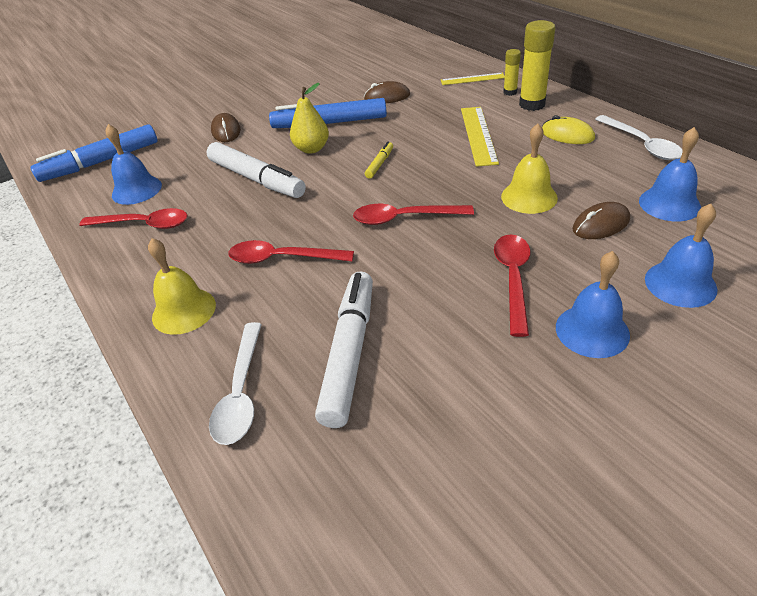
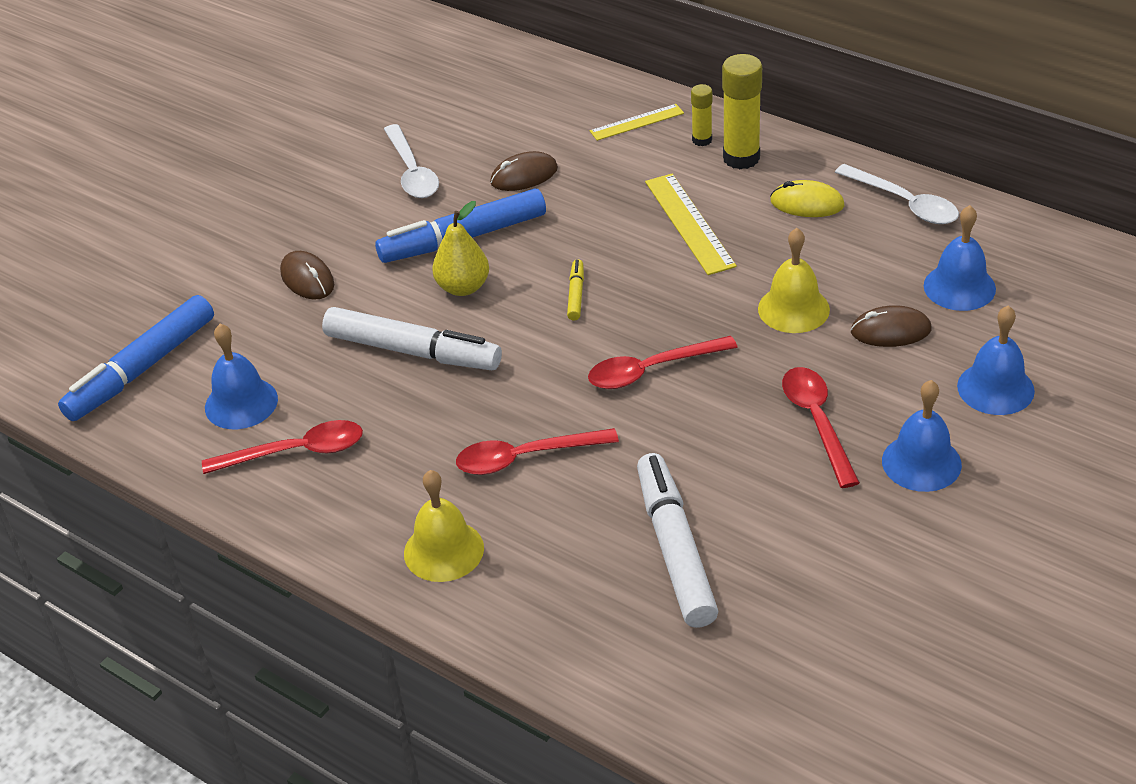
camera: 20 degrees left, 0 degrees up
(241, 392) = (578, 620): white spoon -> white spoon (412, 172)
(601, 224) = (890, 331): brown mouse -> brown mouse turned 45 degrees clockwise

